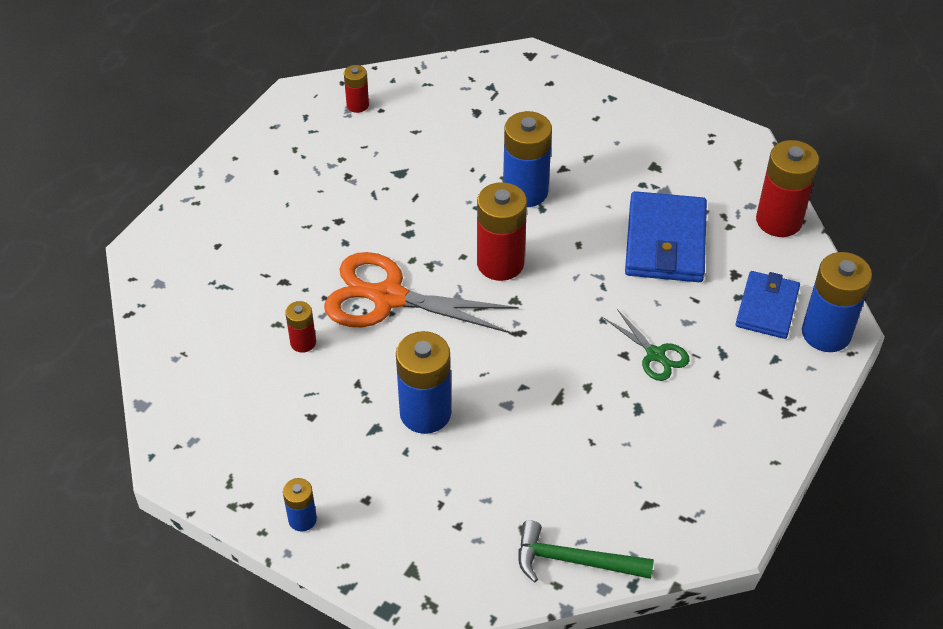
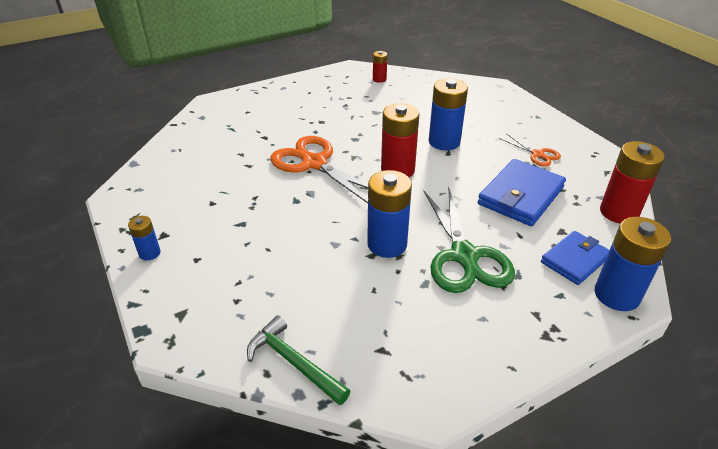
camera: 30 degrees right, 10 degrees down
(303, 342) = (245, 167): red battery -> none
(425, 413) = (279, 228): blue battery -> blue battery (387, 244)
(648, 166) = (537, 154): none -> orange scissors
(655, 354) = (464, 256): green scissors -> green scissors, size x2.00

